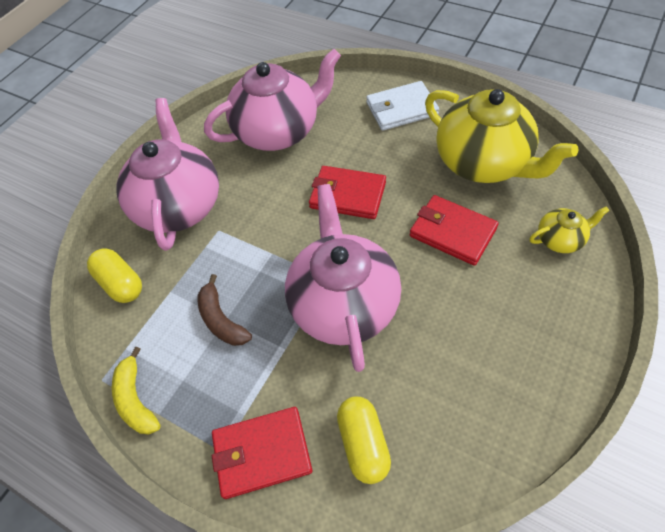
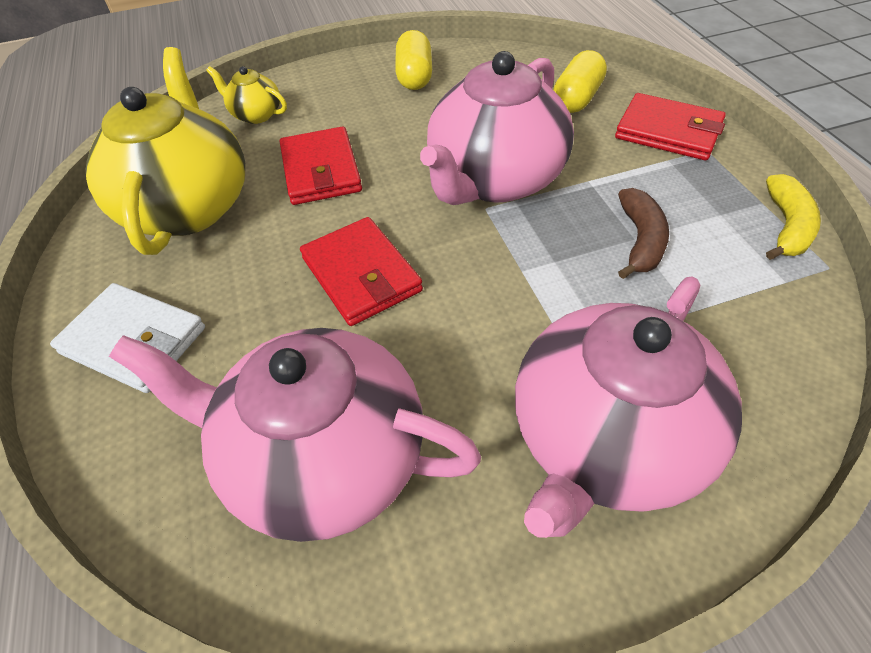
camera: 140 degrees left, 5 degrees down
(121, 283) = (768, 369): yellow capsule -> yellow capsule (414, 77)

